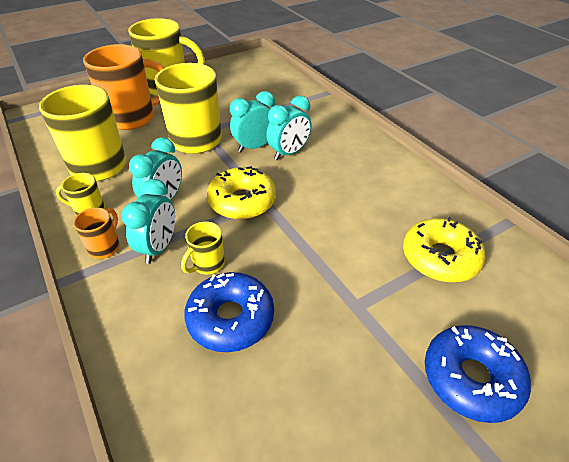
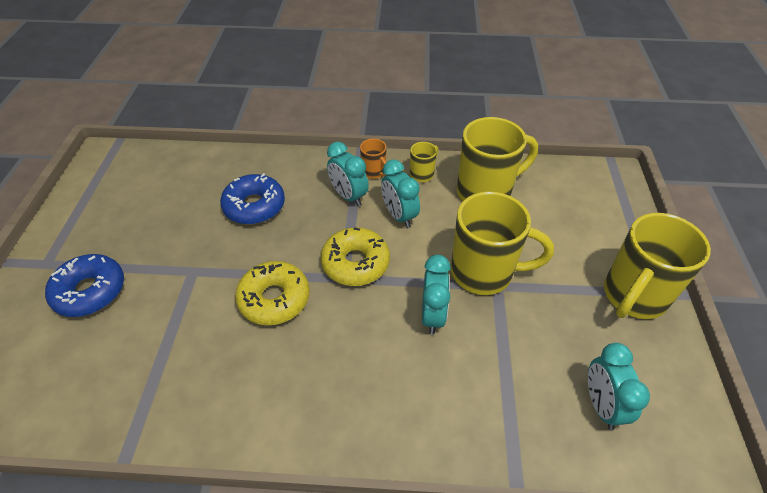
camera: 125 degrees right, 5 degrees up
(133, 118) = (564, 240): orange mug -> none
(207, 264) = (308, 213): yellow mug -> none
(289, 153) = (397, 339): turquoise clock -> turquoise clock (601, 405)
(440, 257) = (163, 357): yellow donut -> yellow donut (274, 299)

